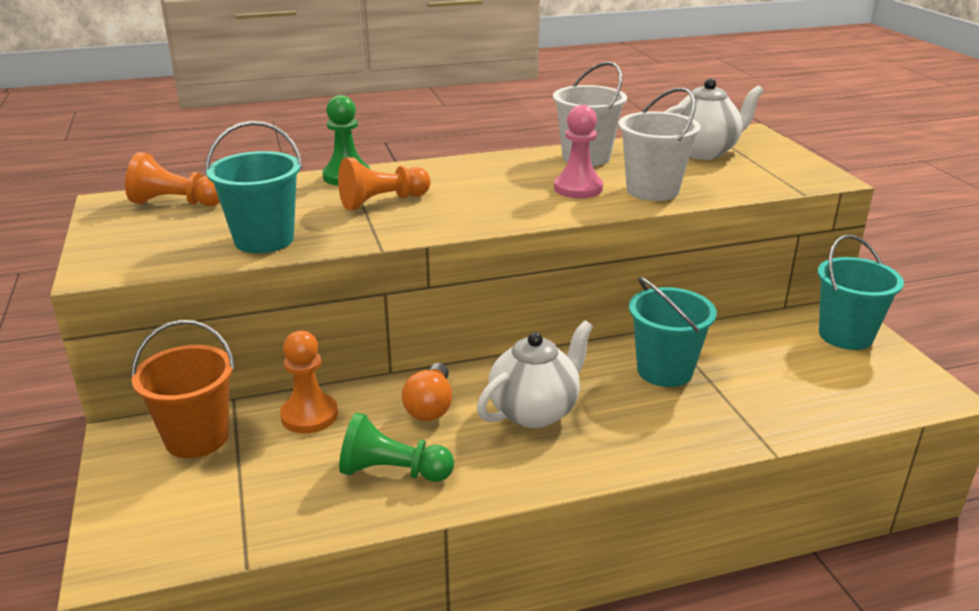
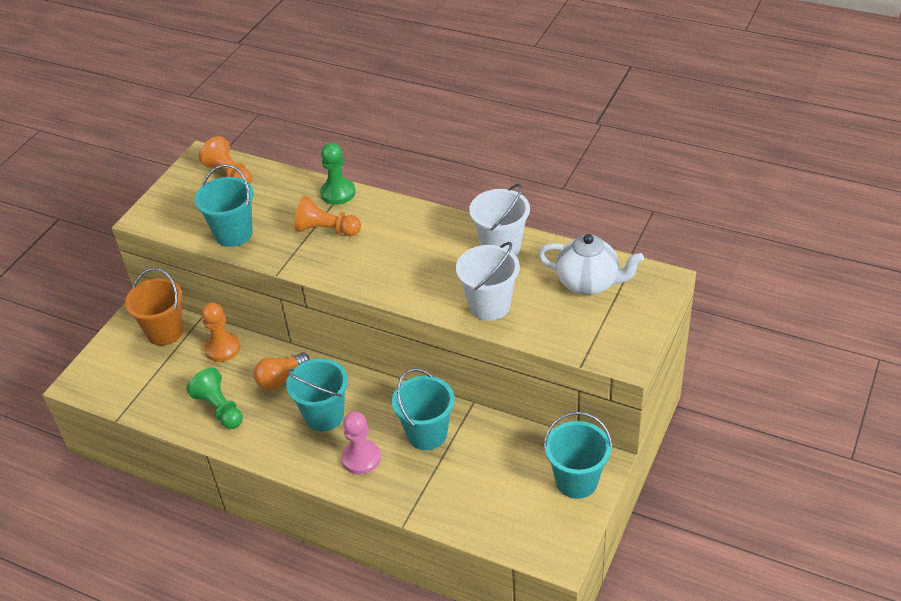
camera: 45 degrees right, 15 degrees up
(535, 411) = (324, 415): white teapot -> turquoise bucket
(578, 188) = (448, 278): pink pawn -> pink pawn (361, 458)

